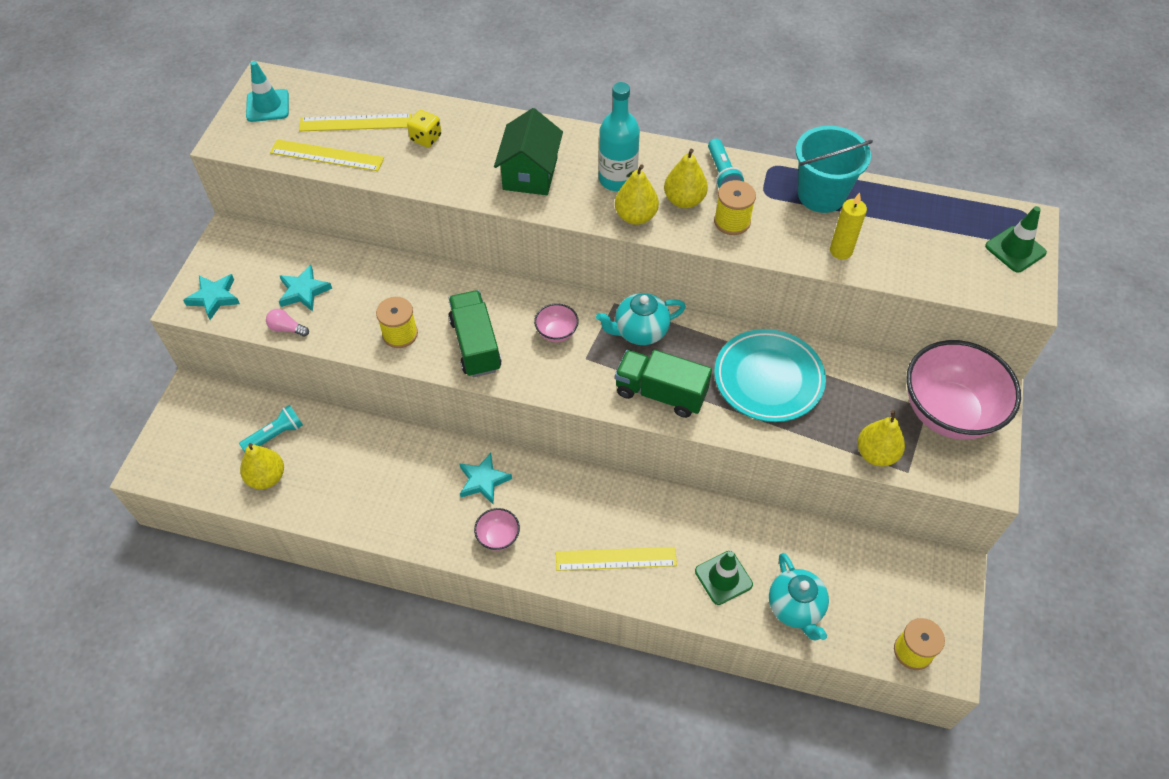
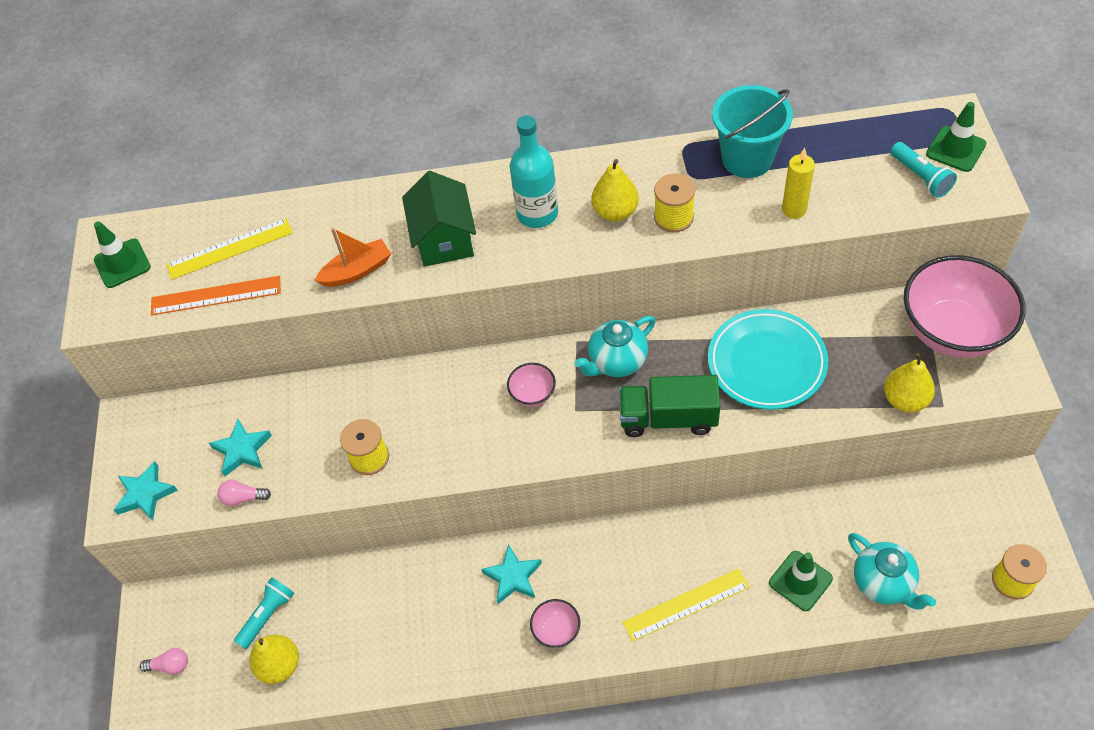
camera: 15 degrees left, 0 degrees up
(184, 444) = (170, 665): none -> pink light bulb
(267, 106) = (122, 263): turquoise traffic cone -> green traffic cone
(327, 155) = (216, 295): yellow ruler -> orange ruler
(426, 138) = (315, 239): yellow dice -> none
(447, 174) = (357, 271): none -> orange boat
(475, 345) = (455, 439): green truck -> none
(635, 216) = (575, 246): yellow pear -> none
(722, 174) = (640, 171): turquoise flashlight -> turquoise flashlight (921, 177)

